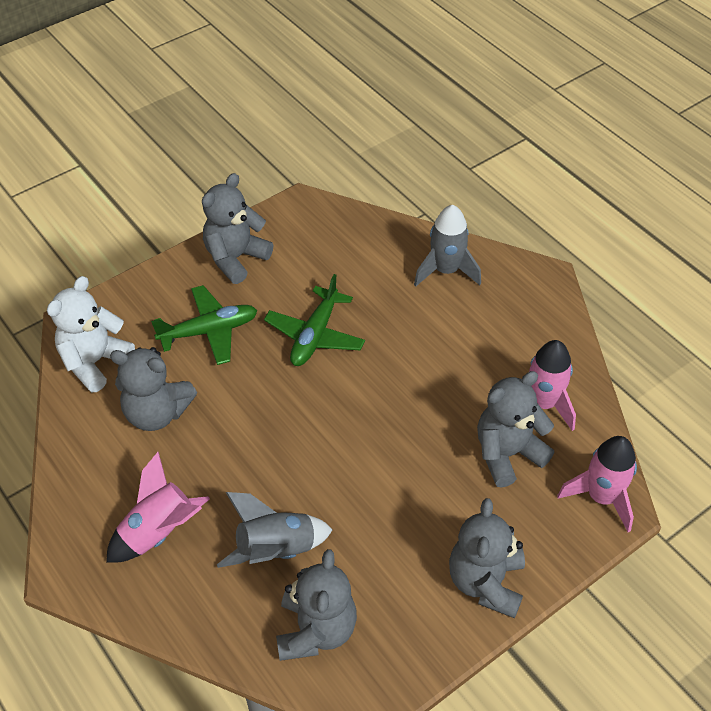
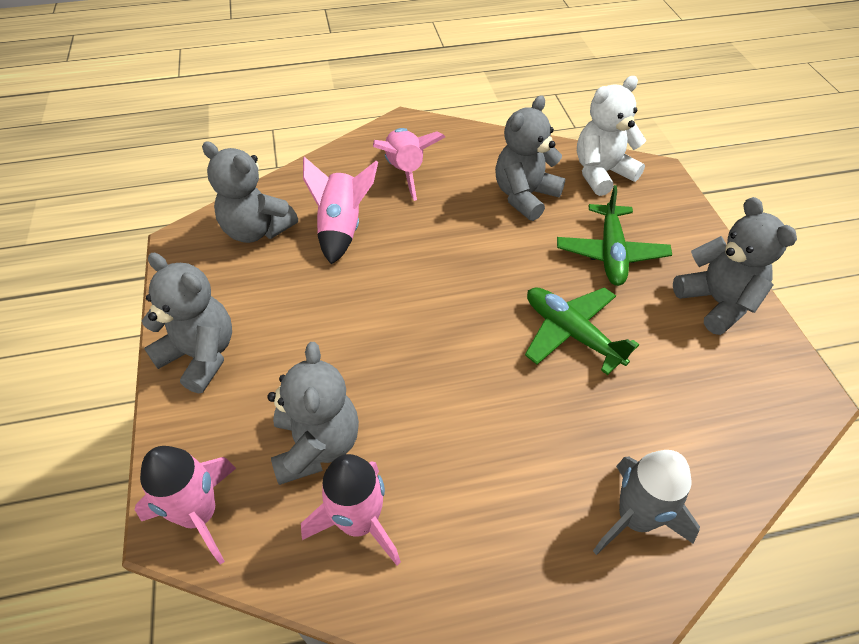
camera: 115 degrees right, 0 degrees up
(95, 362) = (601, 173): white teddy bear -> white teddy bear turned 90 degrees counterclockwise
(276, 550) = (341, 228): grey rocket -> pink rocket

